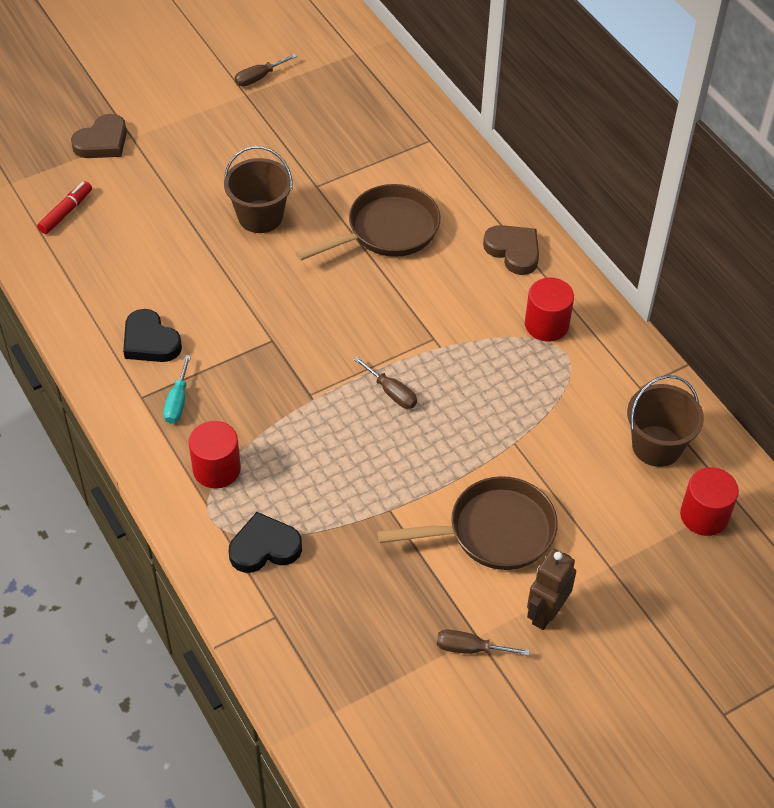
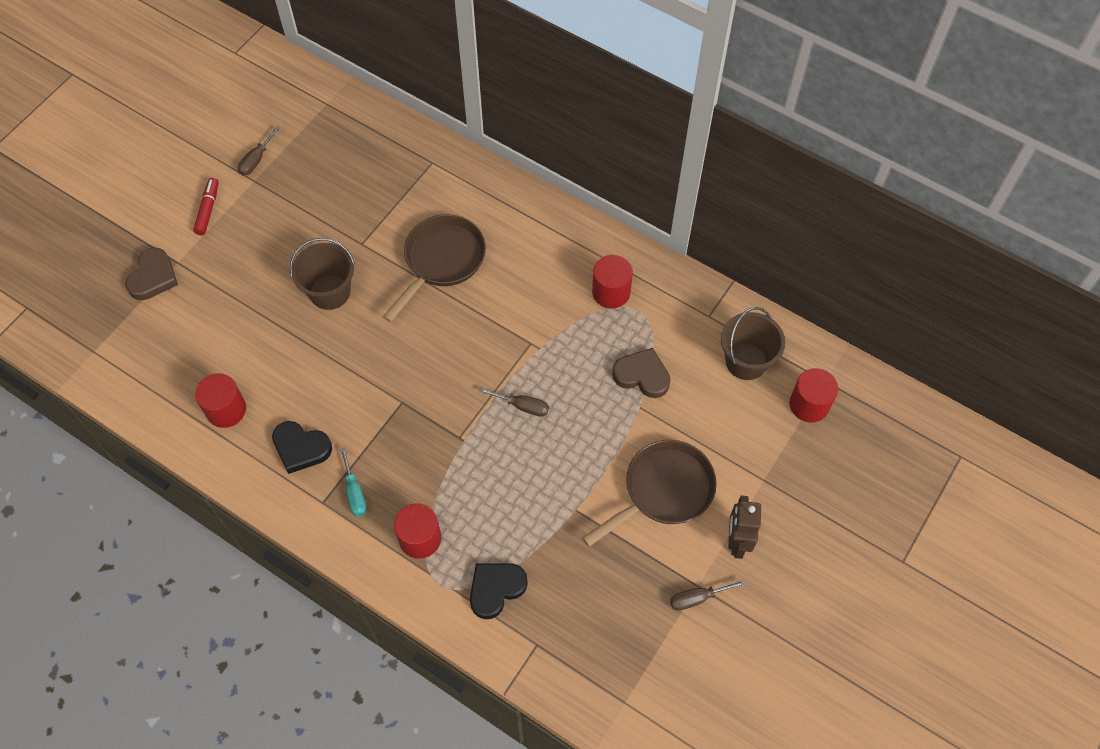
camera: 25 degrees left, 10 degrees up
(66, 212) = (159, 358): red marker -> red marker (208, 210)
(100, 280) = (226, 410): none -> red cylinder
(513, 251) = (552, 237): brown heart -> brown heart (642, 375)

